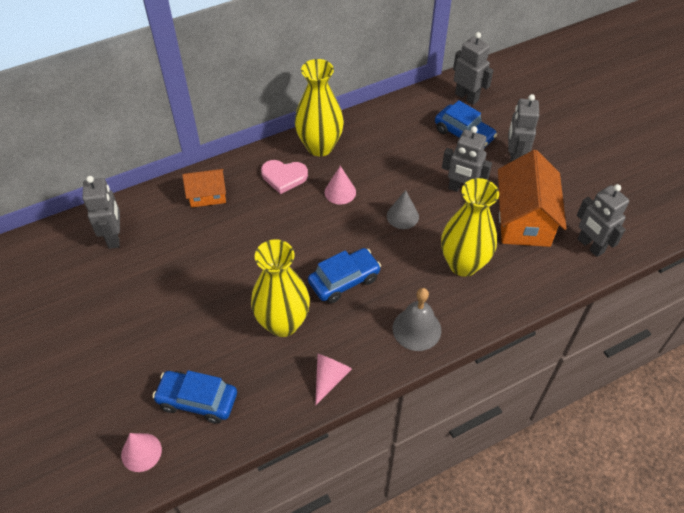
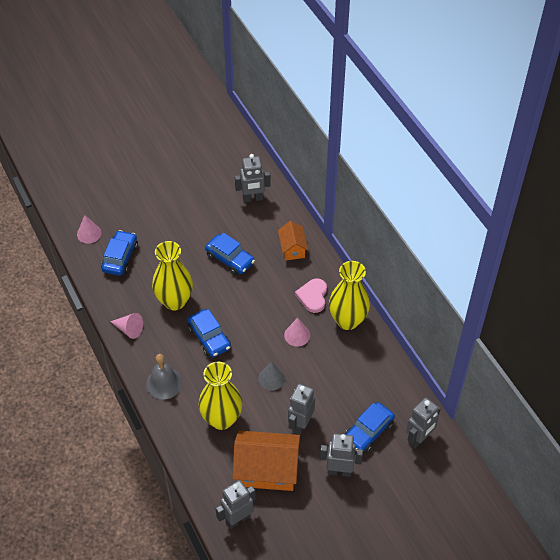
camera: 90 degrees right, 0 degrees up
(217, 261) = (230, 259): none -> blue car

